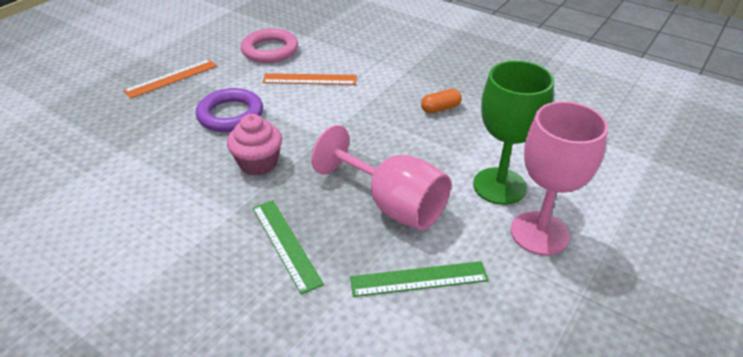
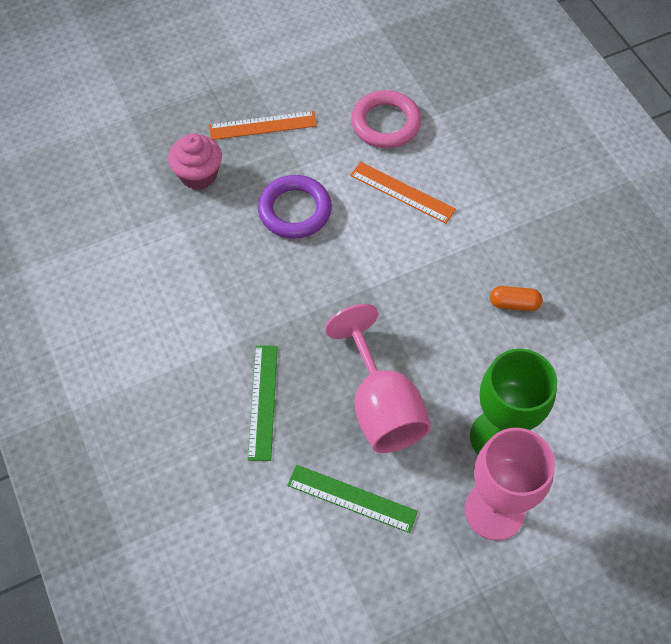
camera: 30 degrees right, 20 degrees up
(258, 163) = (288, 291): pink cupcake -> pink cupcake (198, 175)

